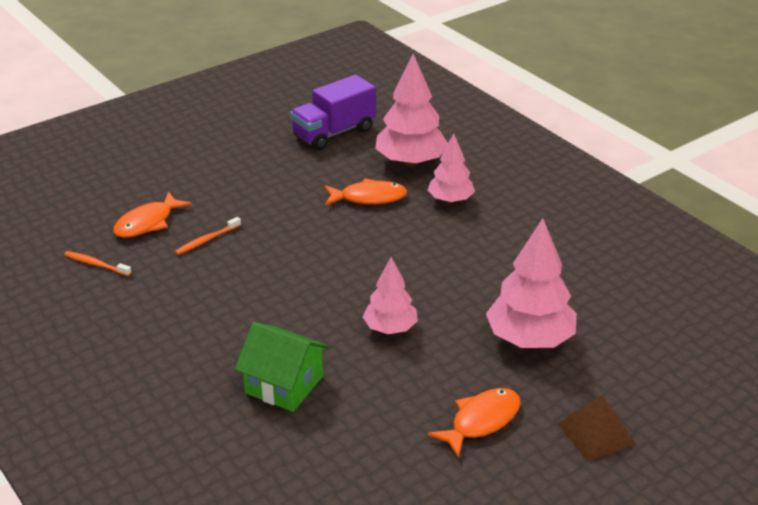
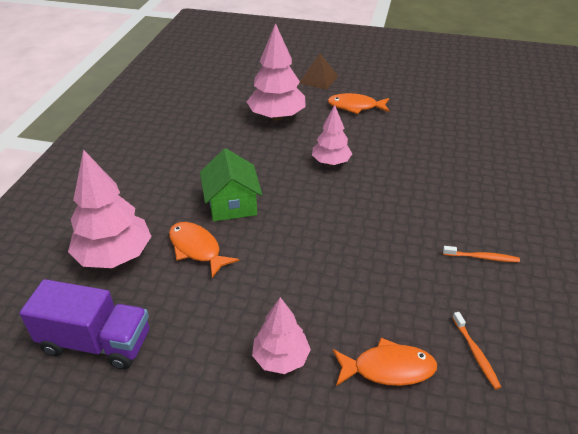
camera: 130 degrees left, 5 degrees up
(207, 240) = (358, 305): orange toothbrush -> orange toothbrush (481, 257)
(284, 384) = (427, 173): green house -> green house (232, 204)
(450, 200) = (158, 206): pink tree -> pink tree (281, 358)

